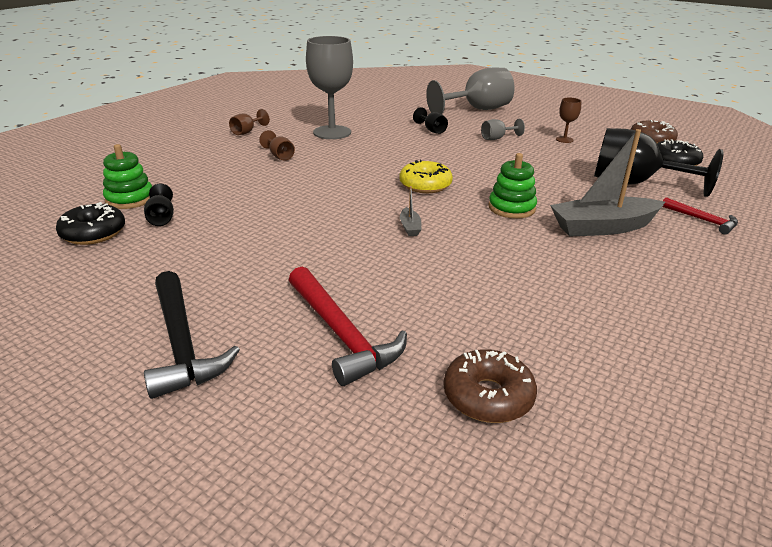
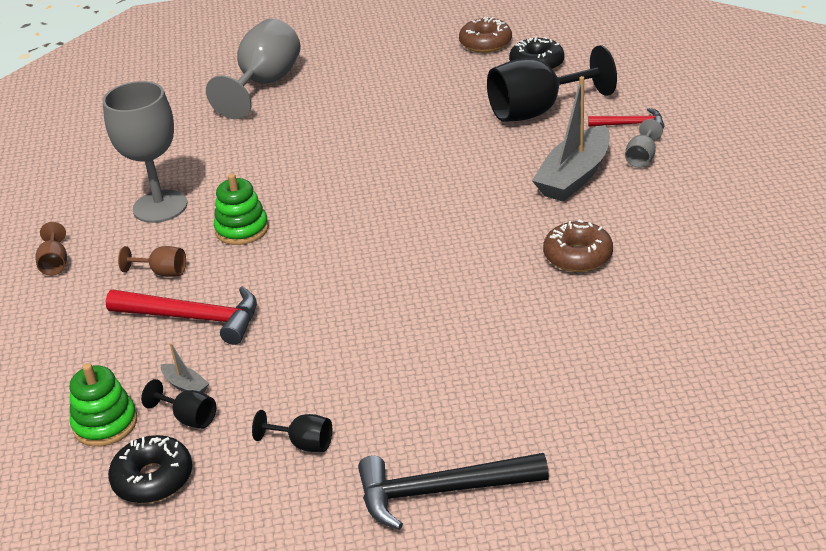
camera: 40 degrees left, 5 degrees up
(182, 344) = (441, 492): black hammer -> black hammer turned 150 degrees clockwise
(342, 334) = (536, 398): red hammer -> red hammer (193, 318)
(410, 227) = (432, 273): grey boat -> grey boat (185, 386)
(425, 185) = (372, 218): yellow donut -> none
(432, 130) = (264, 142): black goblet -> black goblet (303, 444)
(488, 396) = (686, 369): brown donut -> brown donut (577, 256)
(497, 138) = (347, 117): grey goblet -> grey goblet (642, 158)
(511, 208) = (482, 199): green stacking toy -> green stacking toy (242, 229)
(564, 139) = (410, 84): brown goblet -> none

